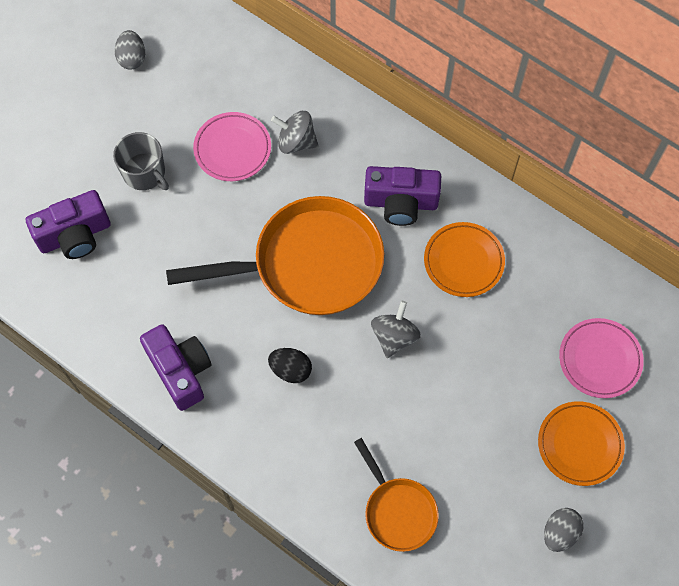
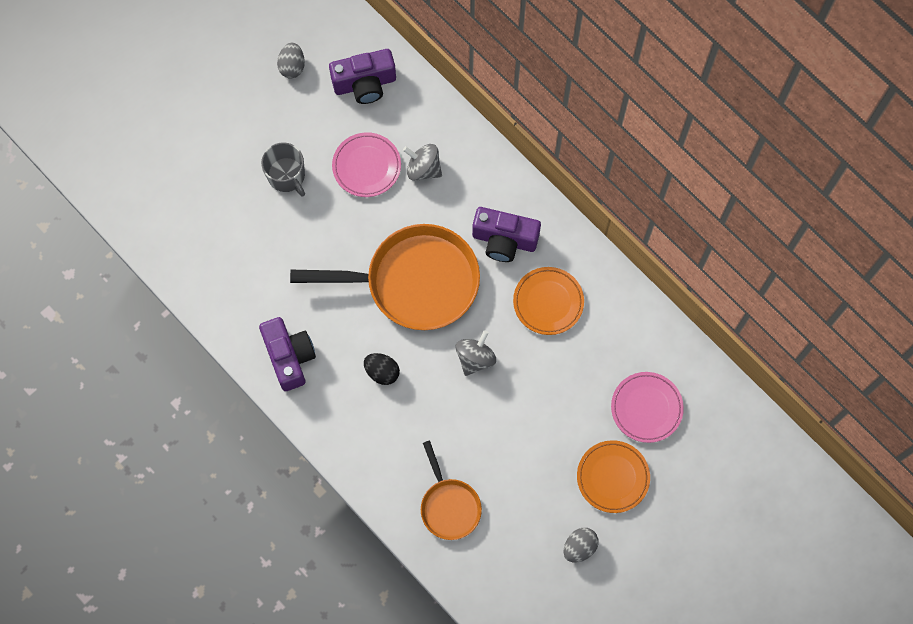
camera: 10 degrees right, 5 degrees up
(75, 235) = (218, 223): purple camera -> purple camera (365, 84)

